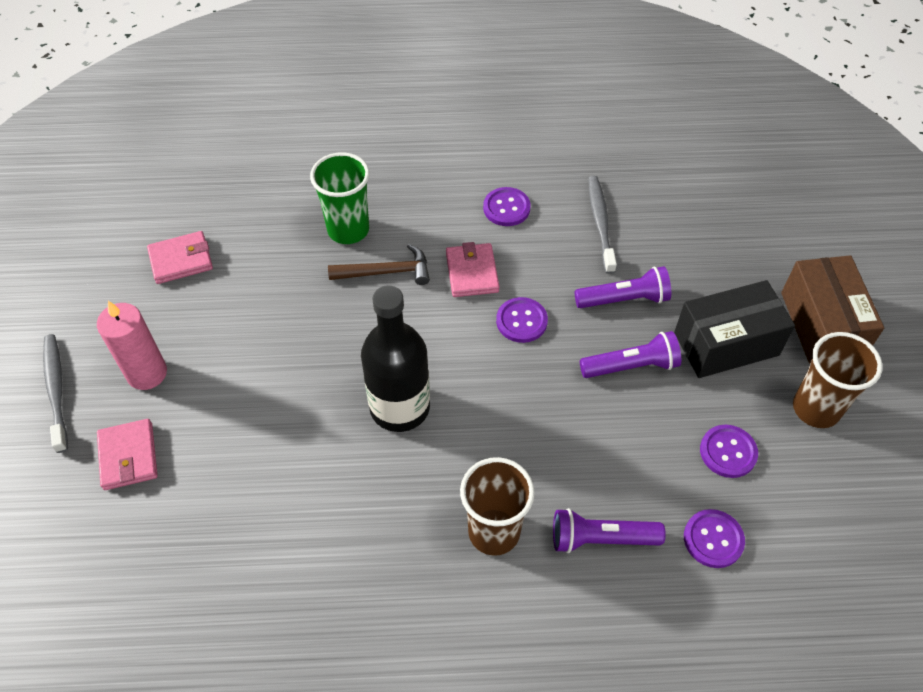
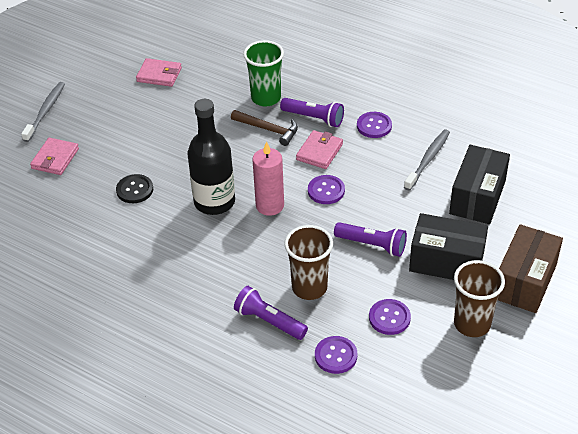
camera: 35 degrees right, 10 degrees down
(147, 373) = (96, 123): pink candle -> pink candle (270, 205)
(280, 445) = (135, 190): none -> black button
(494, 532) = (211, 287): brown cup -> brown cup (309, 287)
(624, 299) = (402, 208): purple flashlight -> purple flashlight (314, 118)
(690, 245) = (477, 197): none -> black box

